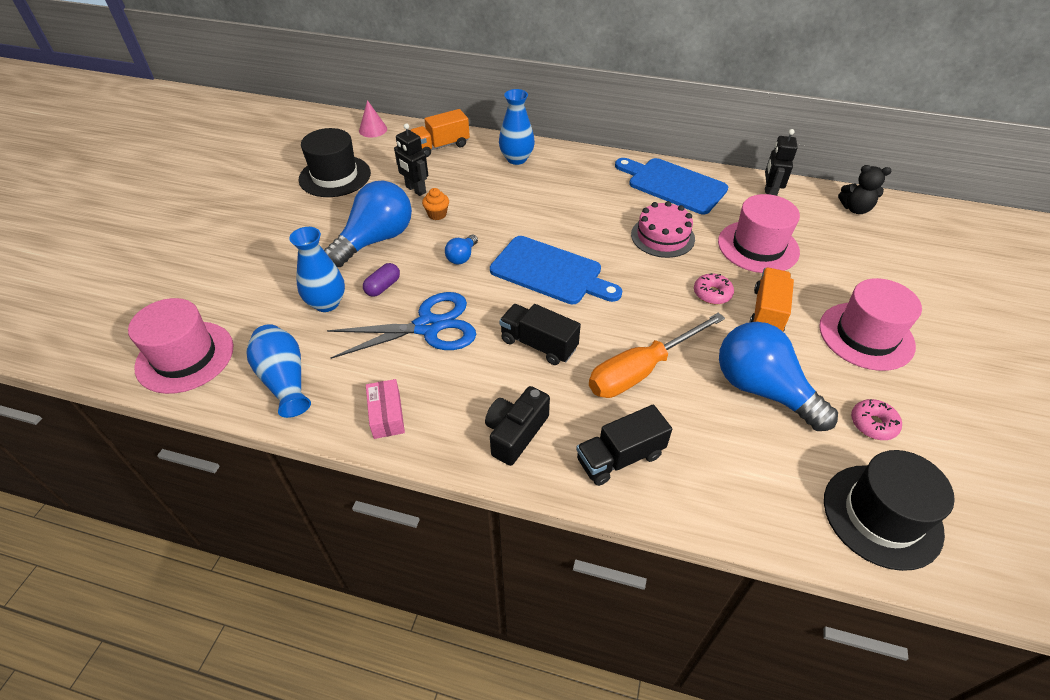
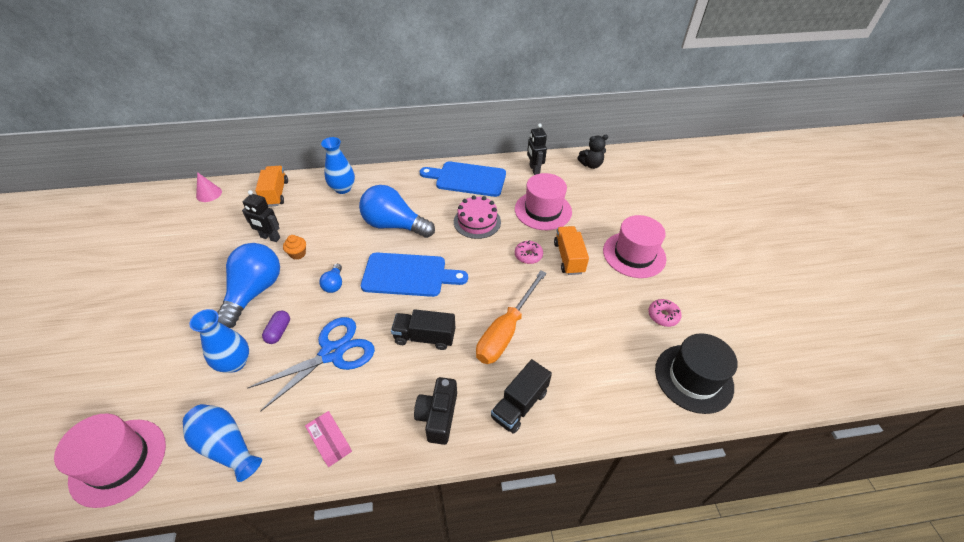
camera: 25 degrees left, 0 degrees up
(335, 176) = (192, 245): black hat -> none
(441, 146) = (276, 194): orange truck -> orange truck turned 135 degrees clockwise
(762, 390) = (589, 316): blue light bulb -> blue light bulb (394, 225)

